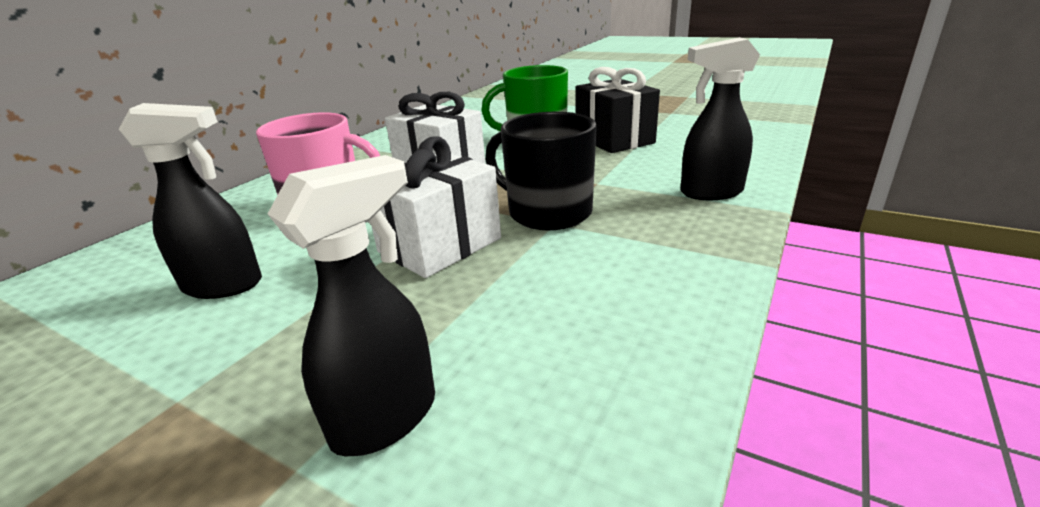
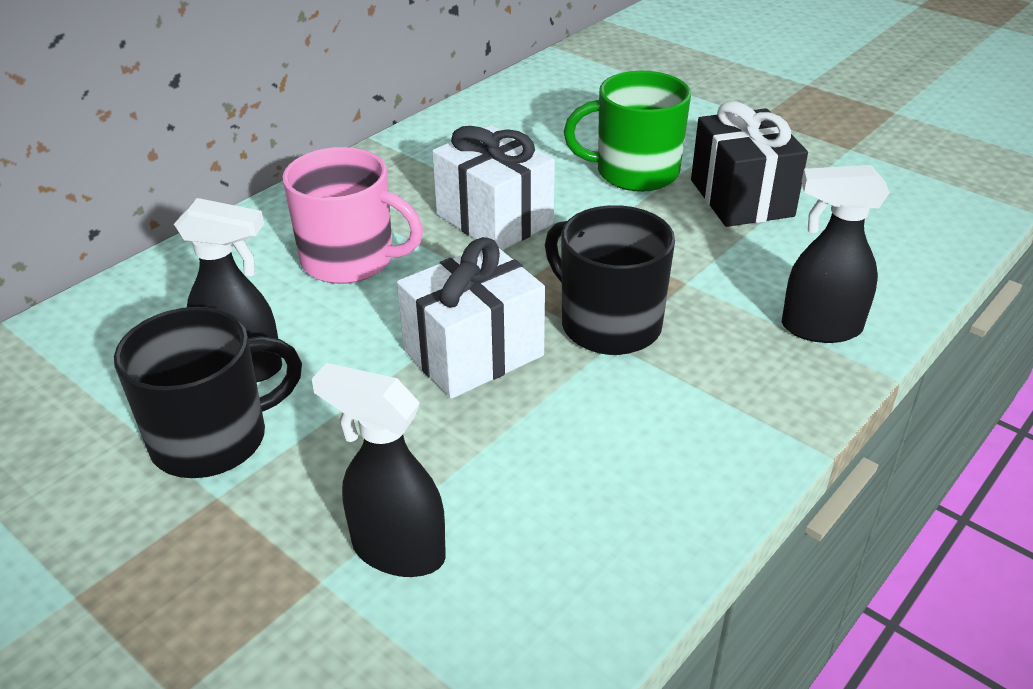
camera: 10 degrees right, 10 degrees up
(182, 347) = (213, 439): none -> black mug
(387, 418) = (397, 550): black spray bottle -> black spray bottle turned 120 degrees counterclockwise

